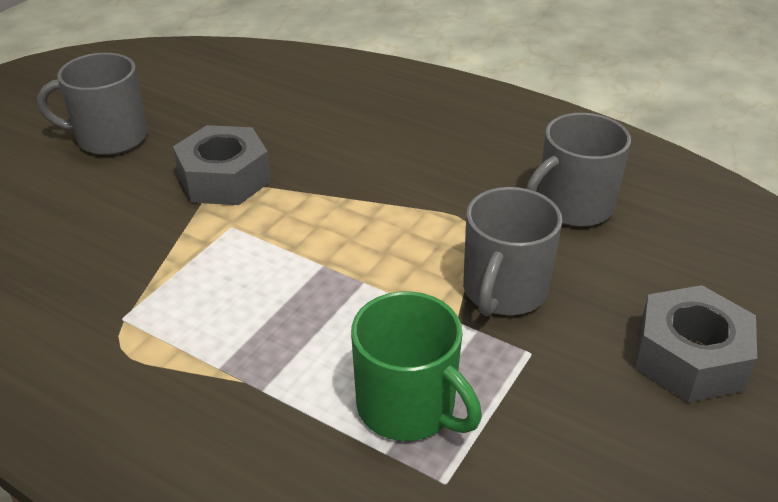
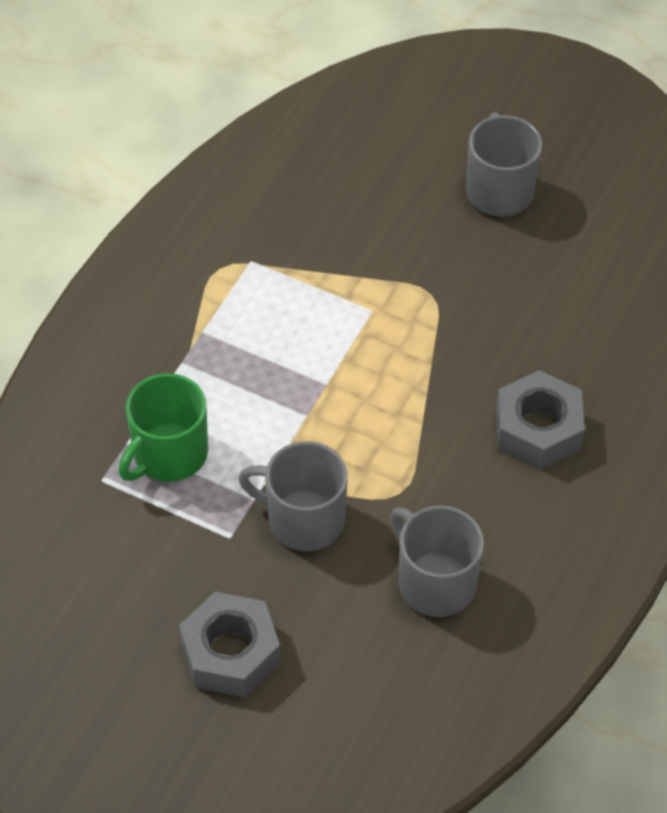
camera: 85 degrees right, 15 degrees up
(224, 179) = (443, 292): grey nut -> grey nut (538, 430)

